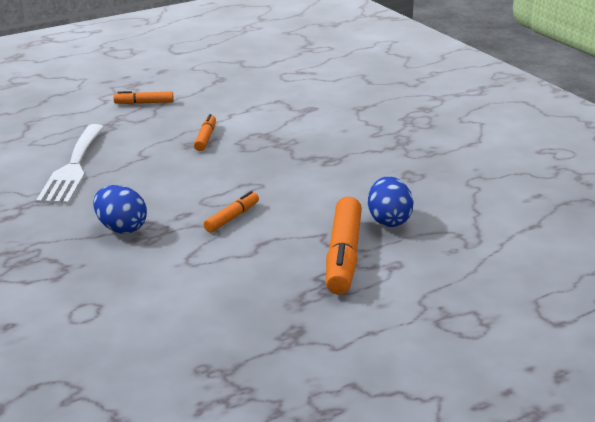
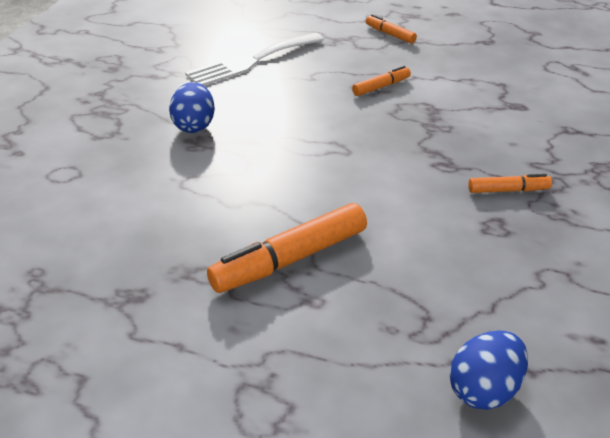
camera: 50 degrees right, 10 degrees up
(232, 218) = (274, 166): orange marker -> orange marker (507, 190)
(388, 220) = (389, 255): blue egg -> blue egg (484, 389)

